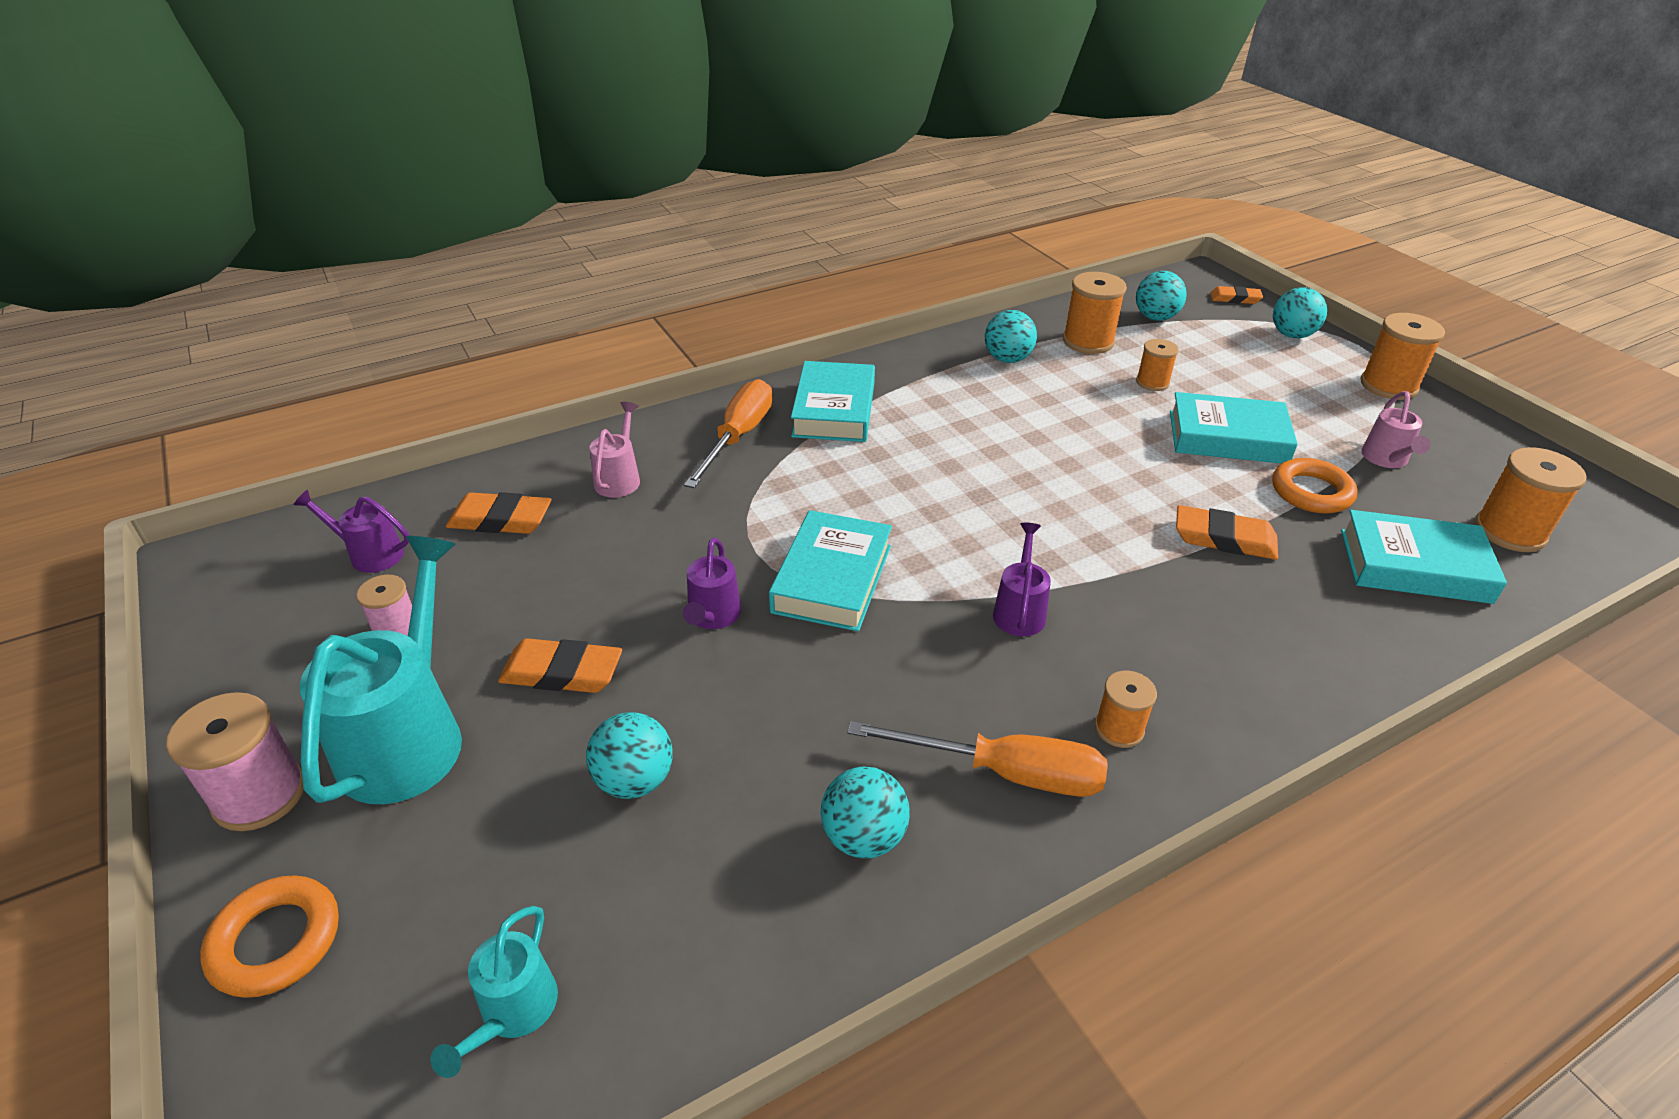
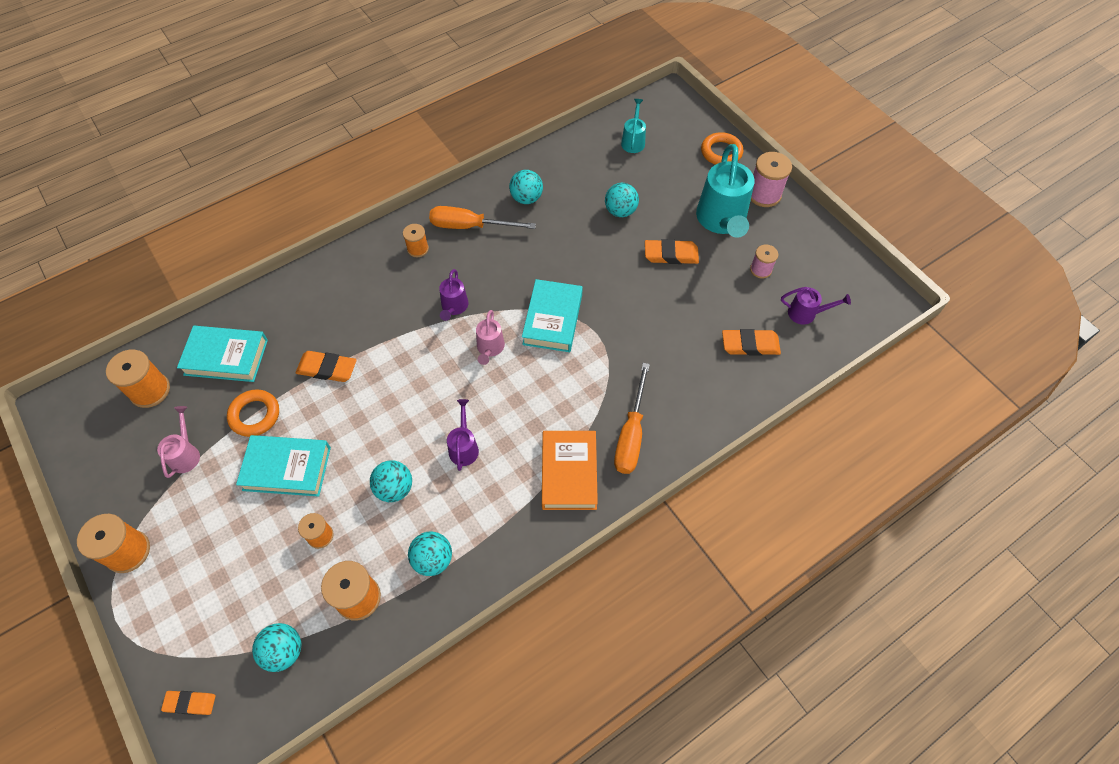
camera: 175 degrees right, 20 degrees up
(619, 478) = (695, 386): pink watering can -> pink watering can (490, 349)
(712, 617) = (610, 290): purple watering can -> purple watering can (464, 446)
(834, 410) = (569, 473): turquoise book -> orange book
(1292, 335) = (167, 631): turquoise ball -> turquoise ball (394, 488)

